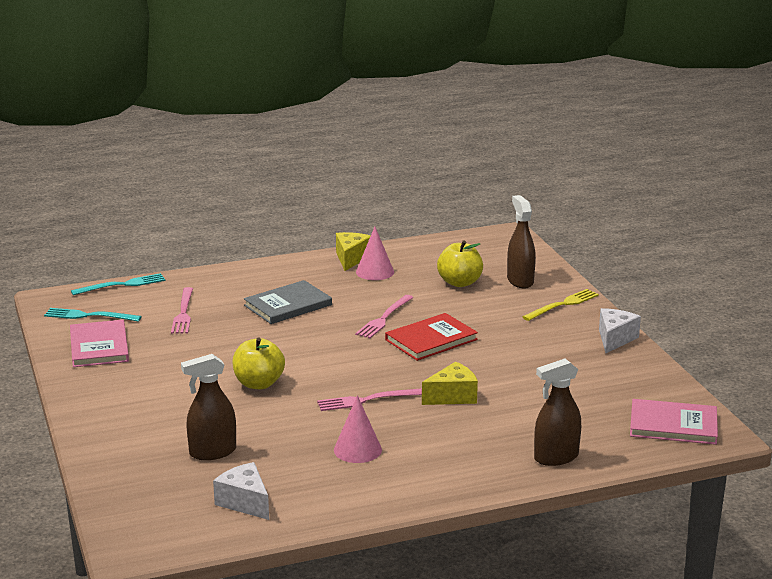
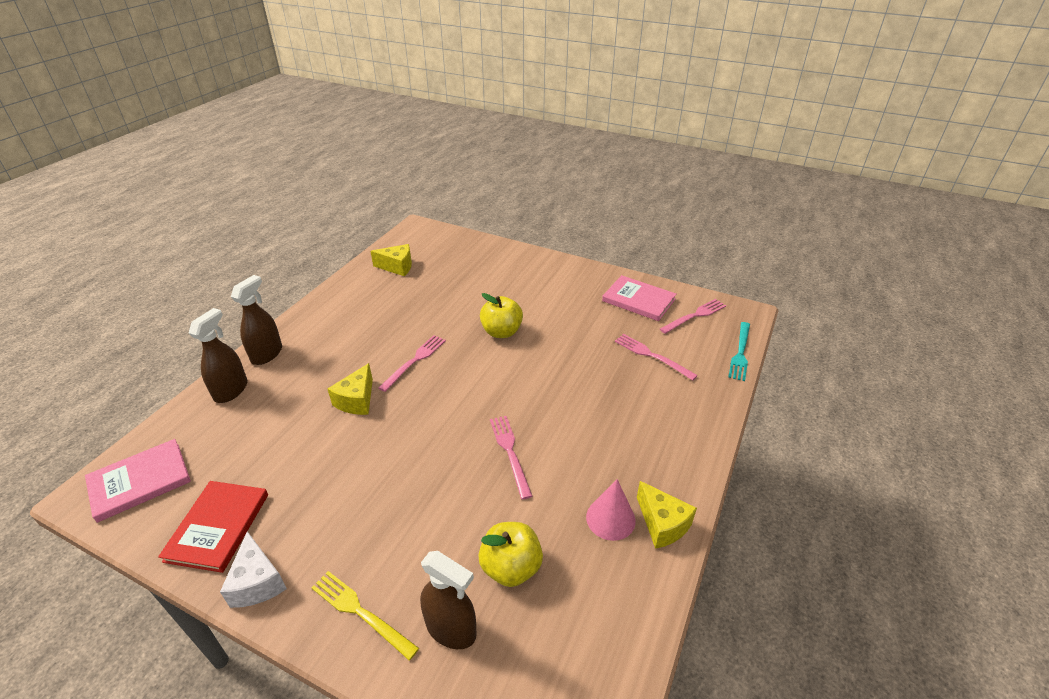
camera: 135 degrees right, 15 degrees up
(89, 316) = (695, 316): turquoise fork -> pink fork
(212, 452) = (455, 280): brown spray bottle -> brown spray bottle (267, 354)
(245, 502) = (397, 267): white cheese -> yellow cheese
(288, 305) = (603, 414): grey book -> none
(357, 450) = (375, 324): pink cone -> none
(431, 340) = (439, 452): red book -> red book (218, 527)
(563, 305) = (360, 612): yellow fork -> yellow fork turned 120 degrees clockwise

